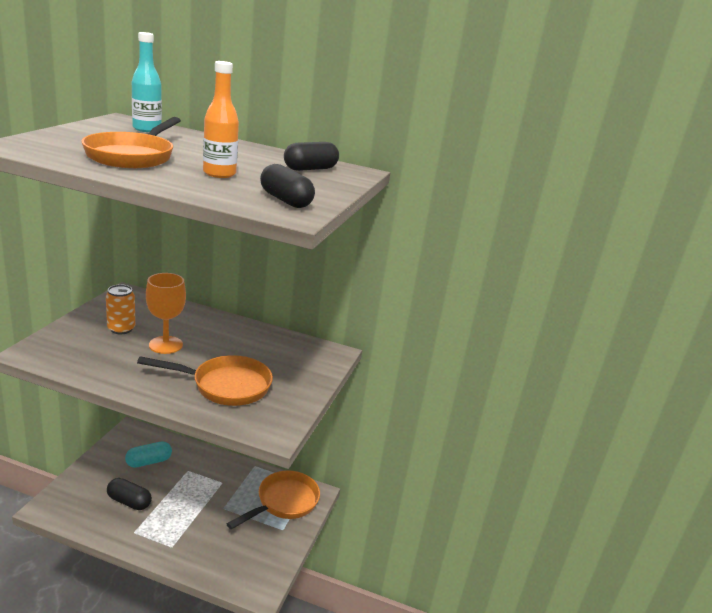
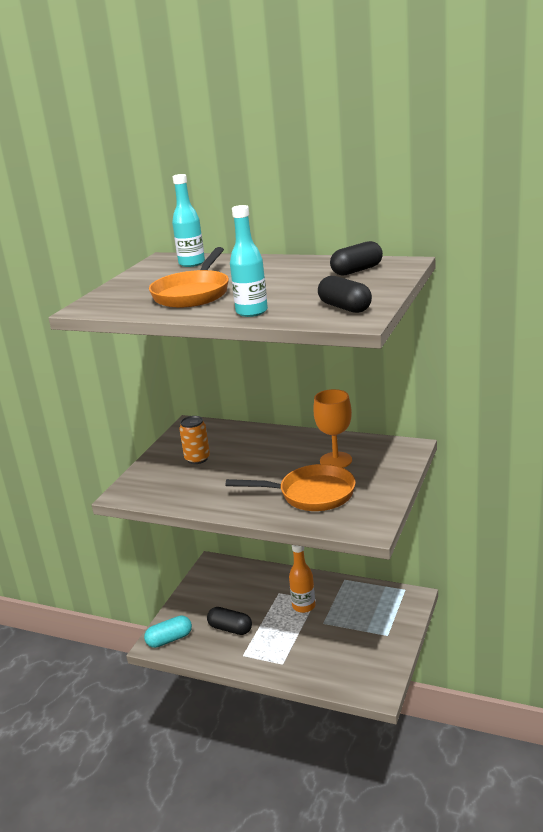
camera: 10 degrees right, 0 degrees up
(148, 462) = (238, 590): turquoise capsule -> turquoise capsule (169, 639)
(165, 345) = (243, 466): orange goblet -> orange goblet (336, 460)
(185, 185) = (251, 312): none -> turquoise bottle
(219, 174) = (276, 294): orange bottle -> orange bottle (303, 606)
(284, 502) = (382, 610): orange pan -> none

